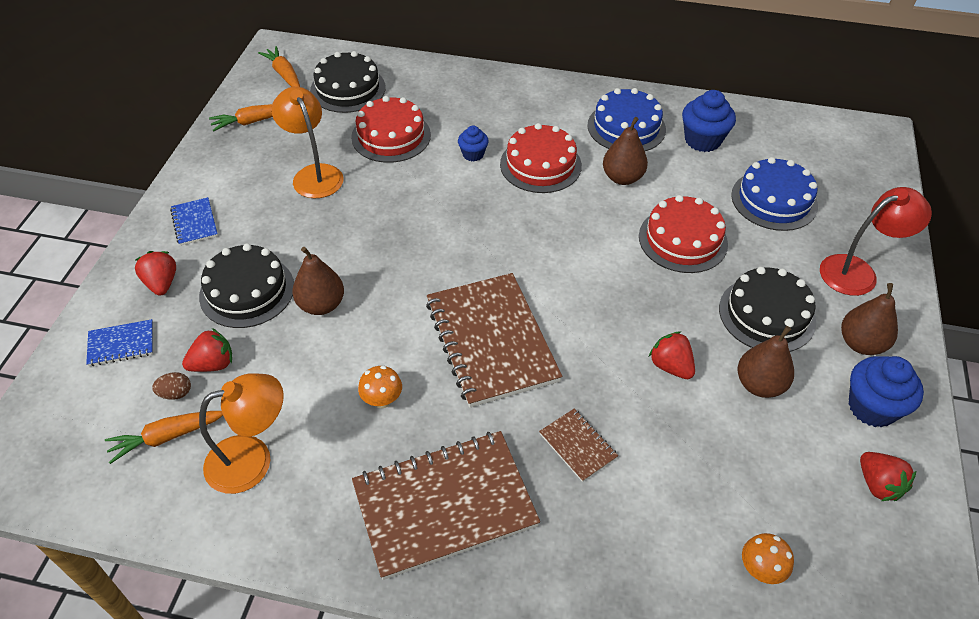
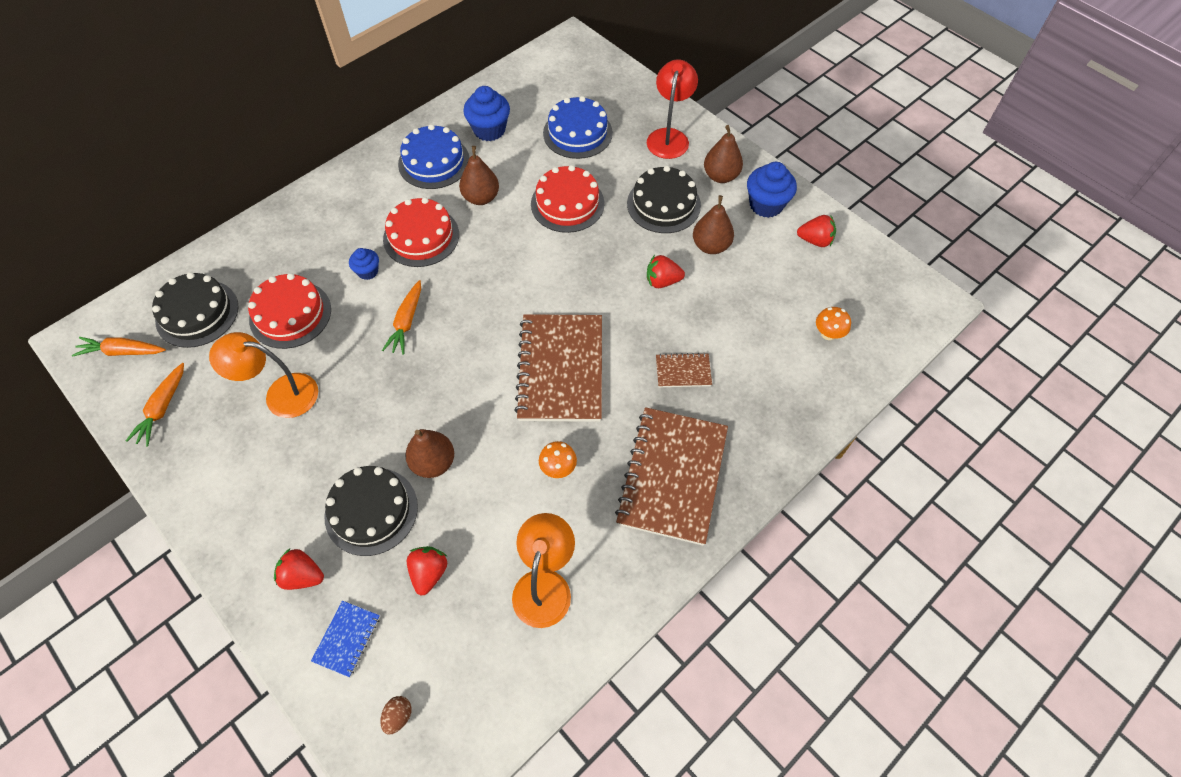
camera: 55 degrees left, 10 degrees up
(167, 437) = (476, 640): orange carrot -> orange carrot (406, 322)
(176, 393) = (437, 615): brown egg -> brown egg (398, 716)
(194, 223) = (251, 517): blue notebook -> none
(491, 341) = (560, 369): brown notebook -> brown notebook turned 75 degrees clockwise

